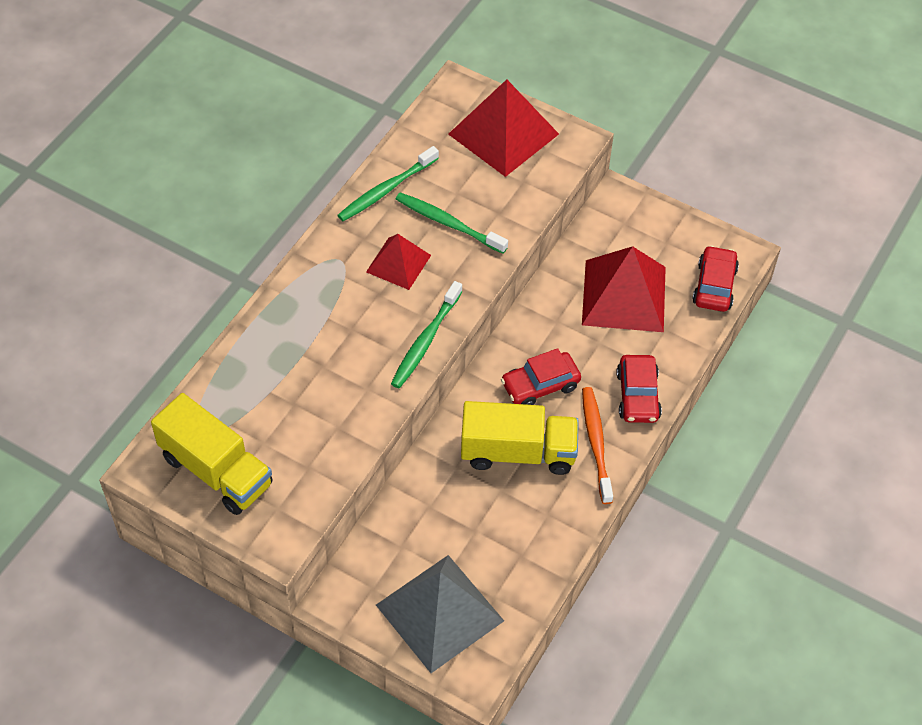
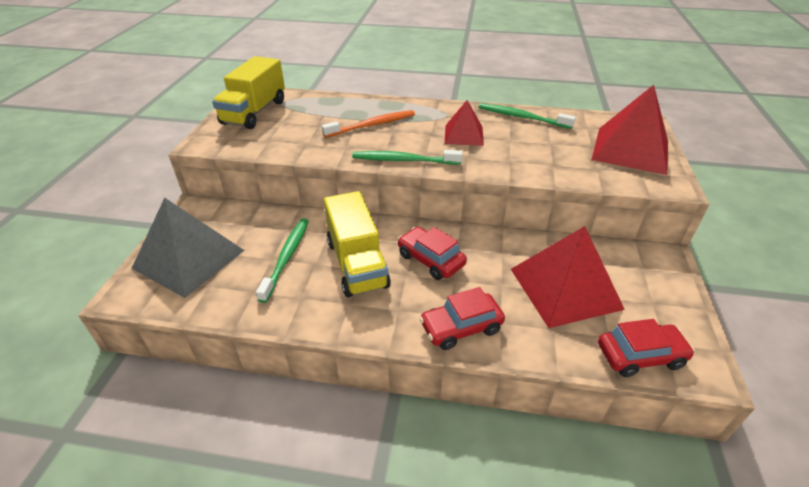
camera: 70 degrees right, 15 degrees down
(448, 223) = (519, 146): green toothbrush -> green toothbrush (287, 257)
(596, 443) = (391, 311): orange toothbrush -> orange toothbrush (372, 125)

